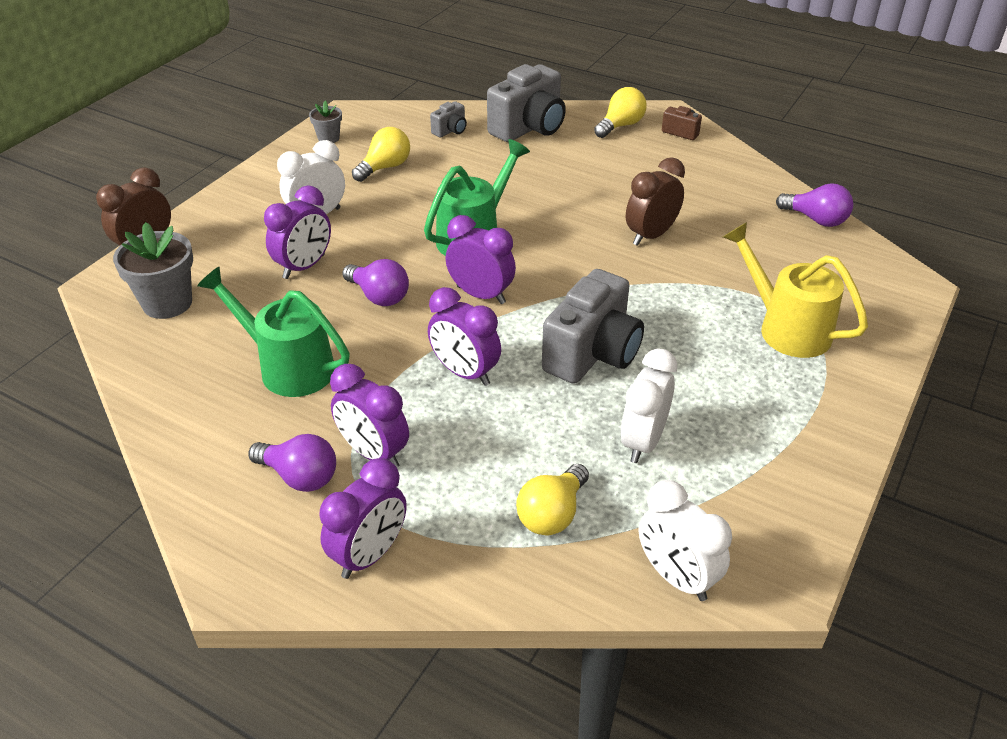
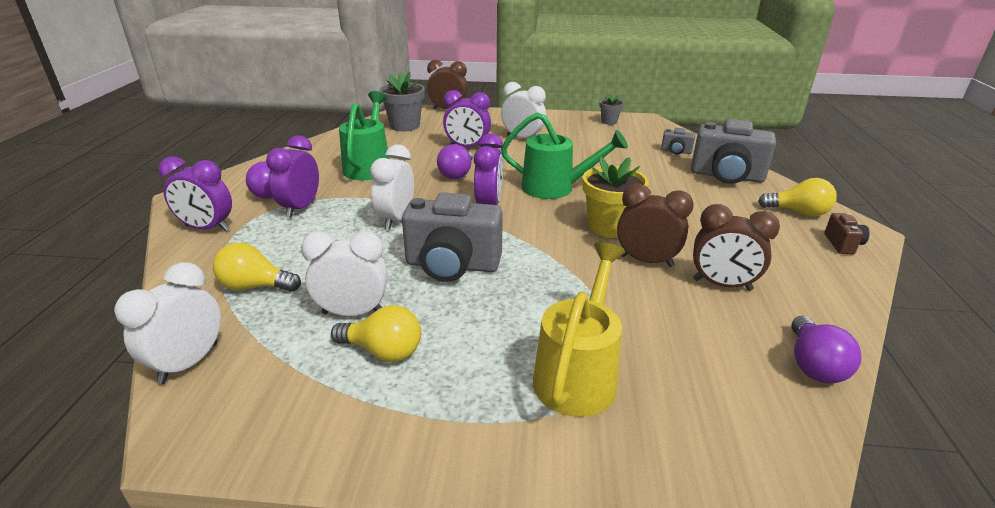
camera: 65 degrees right, 10 degrees down
(385, 167) = (600, 143): yellow light bulb -> yellow light bulb (383, 351)
(465, 373) = (396, 219): purple clock -> white clock
(580, 233) = (609, 227): none -> yellow flower pot
(706, 213) = (722, 285): none -> brown clock

